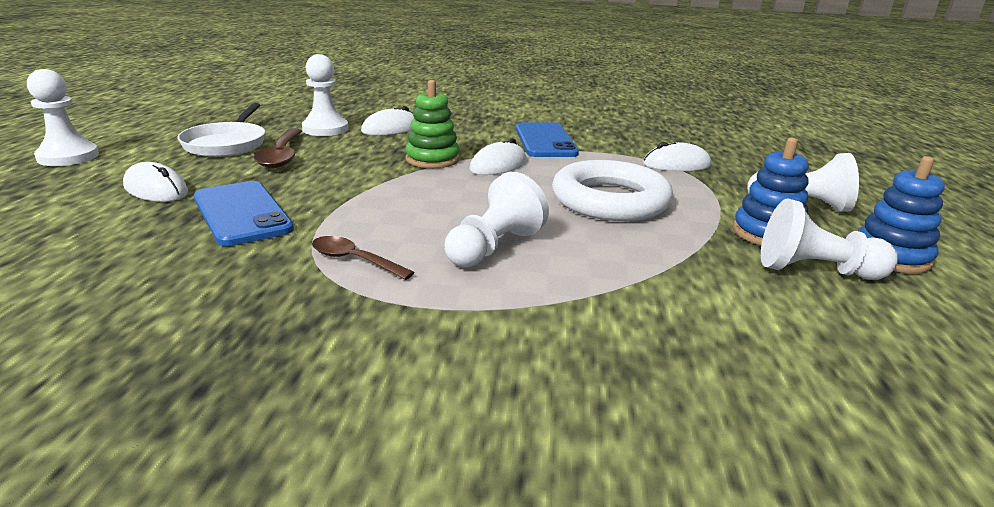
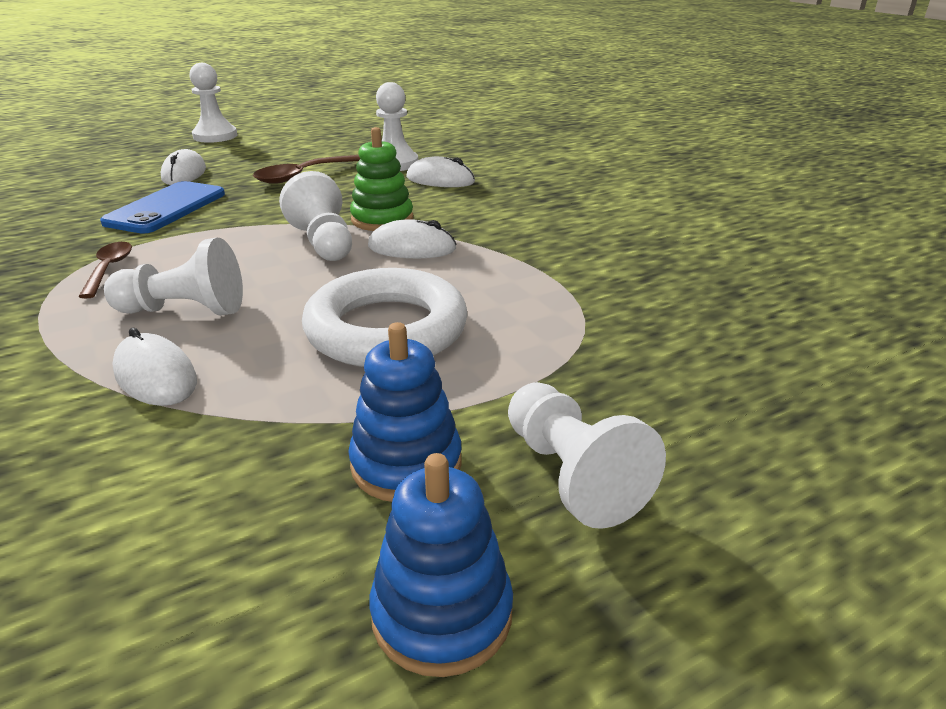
camera: 55 degrees right, 5 degrees up
(227, 144) = (305, 154): white pan -> none
(545, 141) = (536, 244): blue phone -> none
(676, 164) = (594, 336): white mouse -> white mouse (155, 376)
(815, 270) = (301, 533): white pawn -> white pawn (323, 243)

